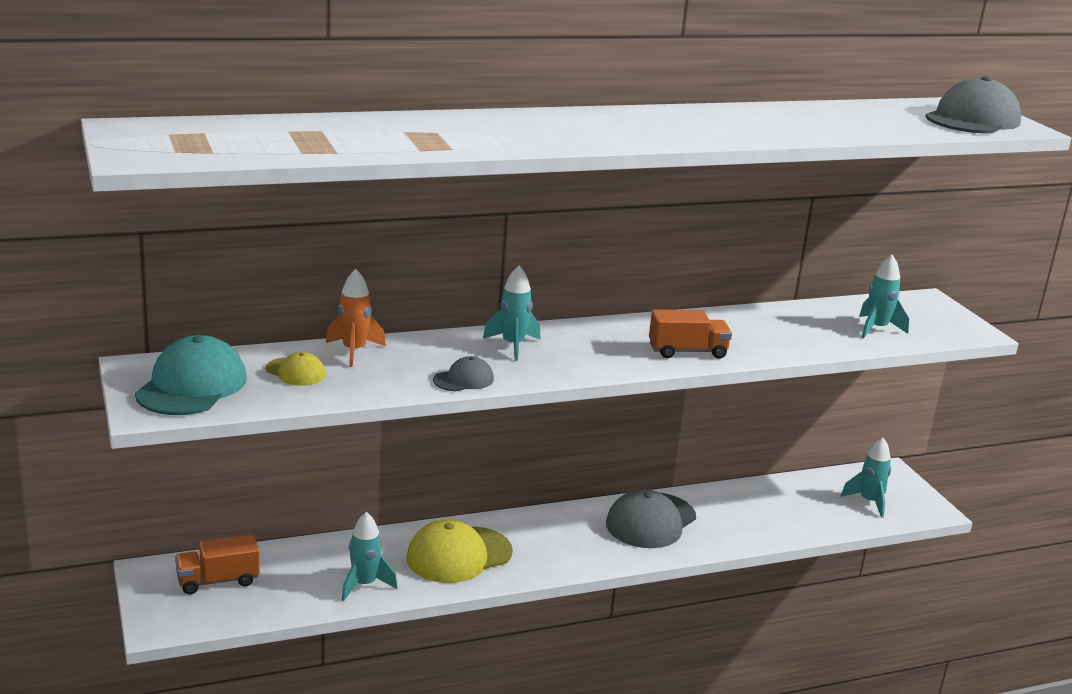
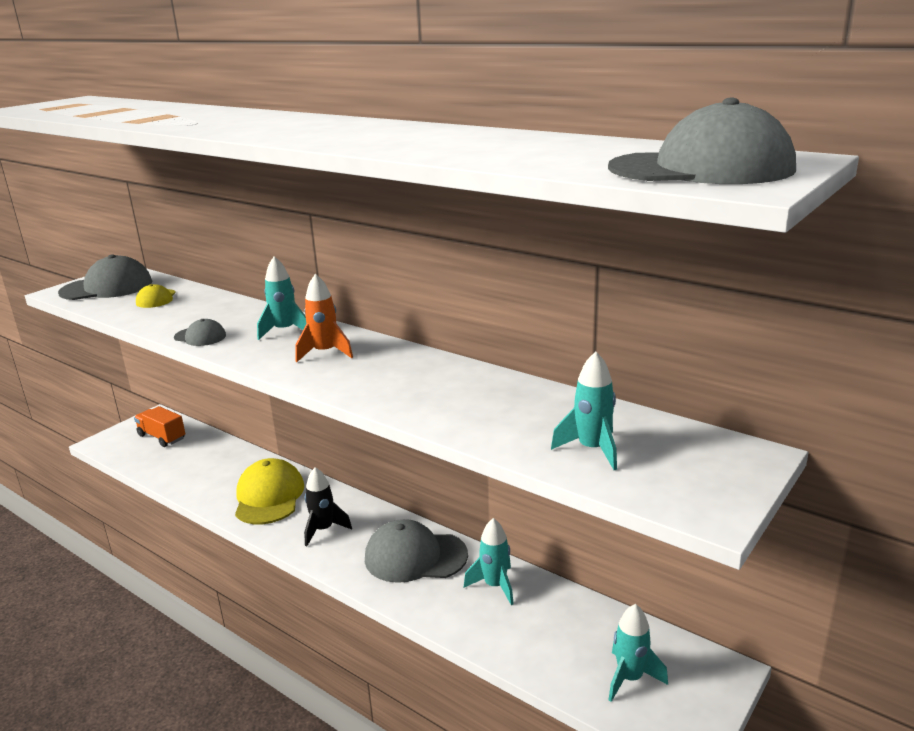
camera: 60 degrees right, 0 degrees up
(191, 386) = (107, 287): turquoise cap -> grey cap
(354, 351) = (209, 300): orange rocket -> orange rocket (325, 353)
(364, 585) = (198, 480): turquoise rocket -> turquoise rocket (495, 586)
(459, 555) = (269, 496): yellow cap -> yellow cap turned 60 degrees clockwise
(557, 547) = (323, 530): none -> black rocket
(687, 351) = (369, 384): orange truck -> none

